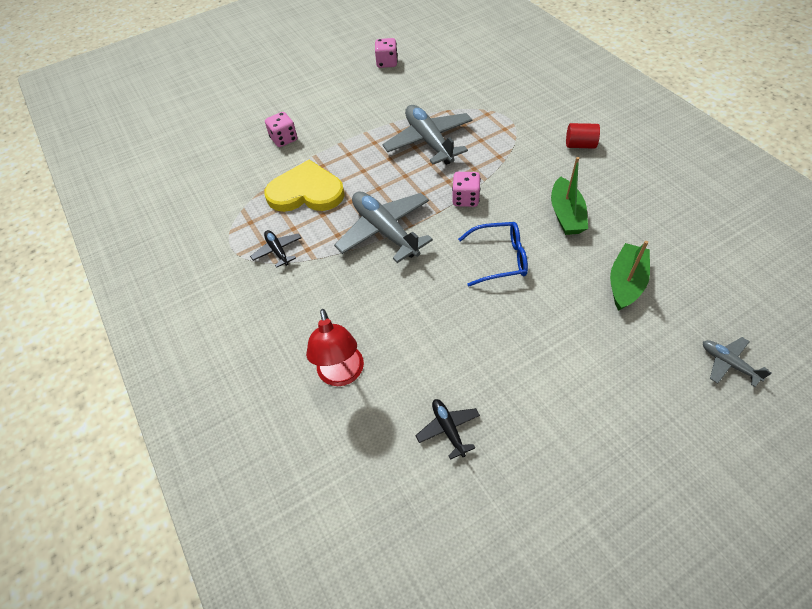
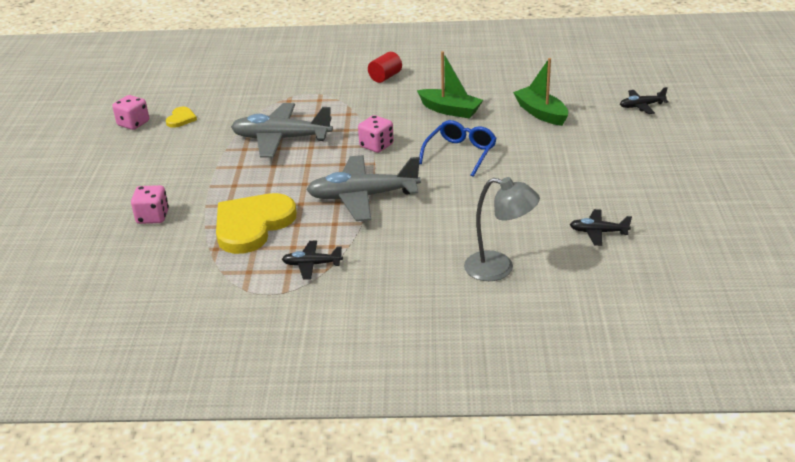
camera: 60 degrees left, 20 degrees down
(342, 375) = (499, 268): red lamp -> grey lamp
(412, 79) = (181, 119): none -> yellow heart
(728, 363) = (641, 106): grey plane -> black plane

